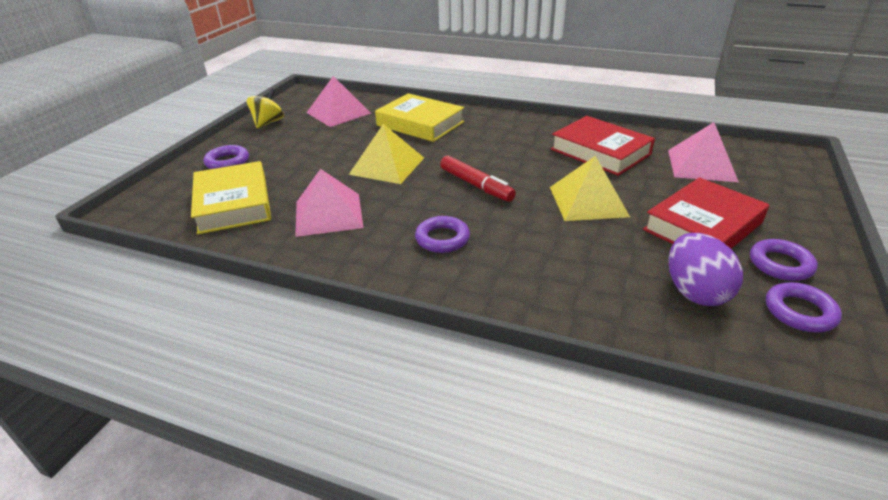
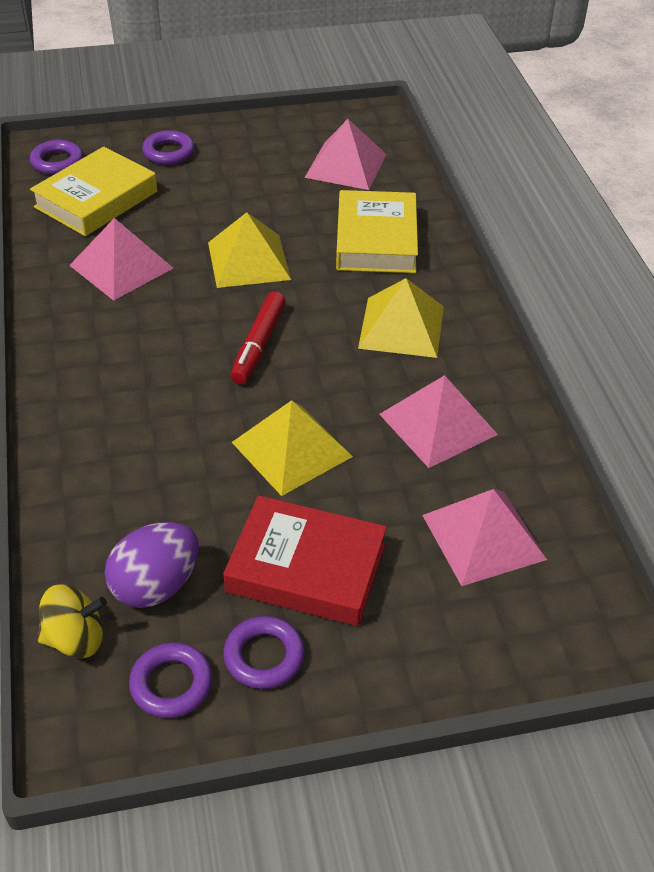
camera: 55 degrees right, 10 degrees up
(268, 123) = (274, 131): yellow spinning top -> yellow spinning top (75, 639)
(442, 238) = (131, 362): purple ring -> purple ring (57, 162)
(507, 138) = (401, 327): none -> yellow pyramid
(600, 152) = (438, 424): red book -> pink pyramid

